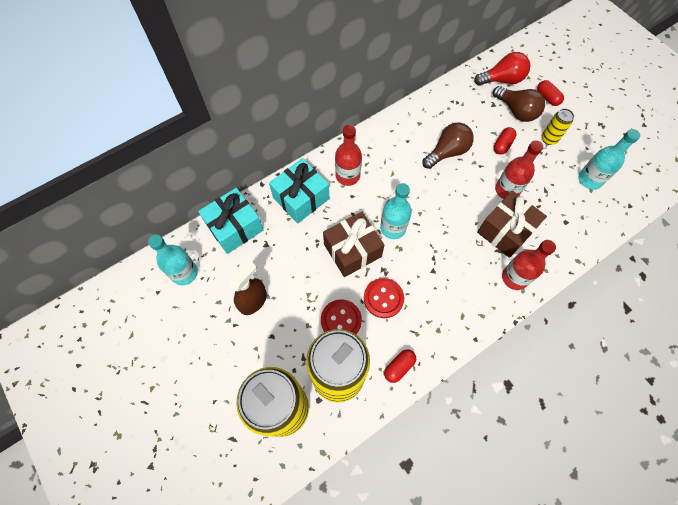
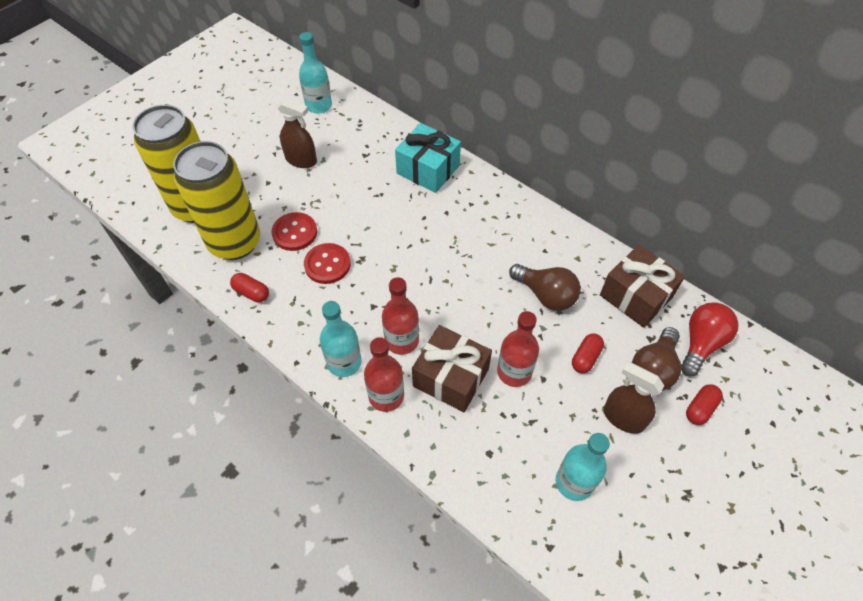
camera: 75 degrees right, 10 degrees down
(235, 227) = (377, 127): turquoise gift -> none
(347, 176) = (471, 203): red bottle -> red bottle (402, 340)
(352, 250) = (378, 226): brown gift -> brown gift (636, 296)
(393, 228) = (417, 257): turquoise bottle -> turquoise bottle (344, 362)
(502, 80) = (701, 343): red light bulb -> red light bulb turned 120 degrees counterclockwise
(502, 145) = (585, 358): red capsule -> red capsule turned 75 degrees counterclockwise
(549, 139) = (623, 418): yellow can -> brown spray bottle

